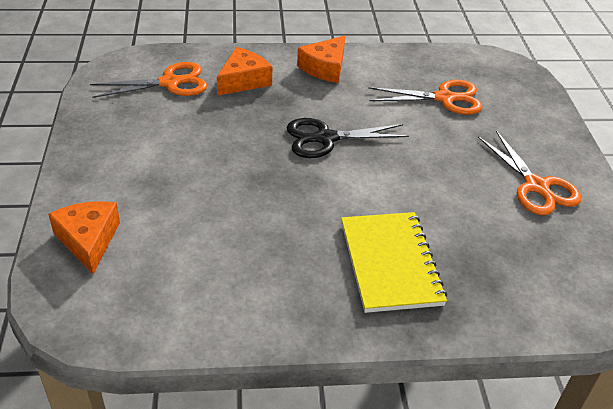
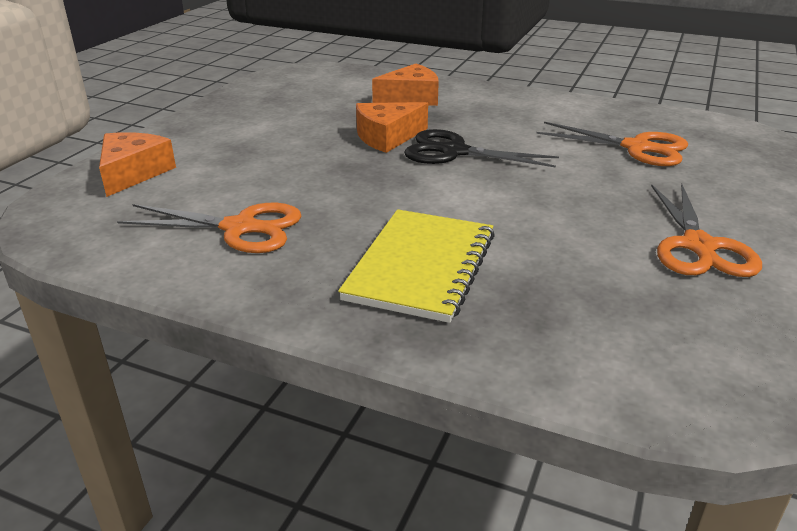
camera: 30 degrees right, 10 degrees down
(169, 83) = (336, 88): orange scissors -> orange scissors (239, 228)
(325, 68) = (510, 103): orange cheese -> orange cheese (387, 137)

